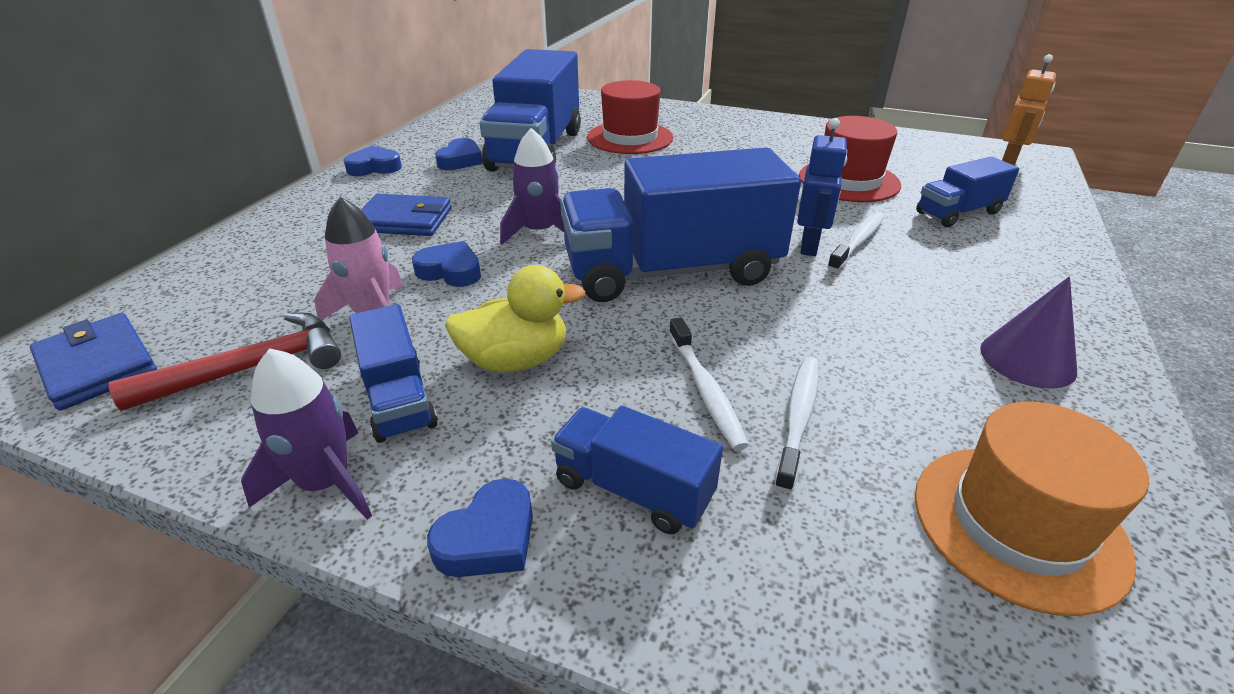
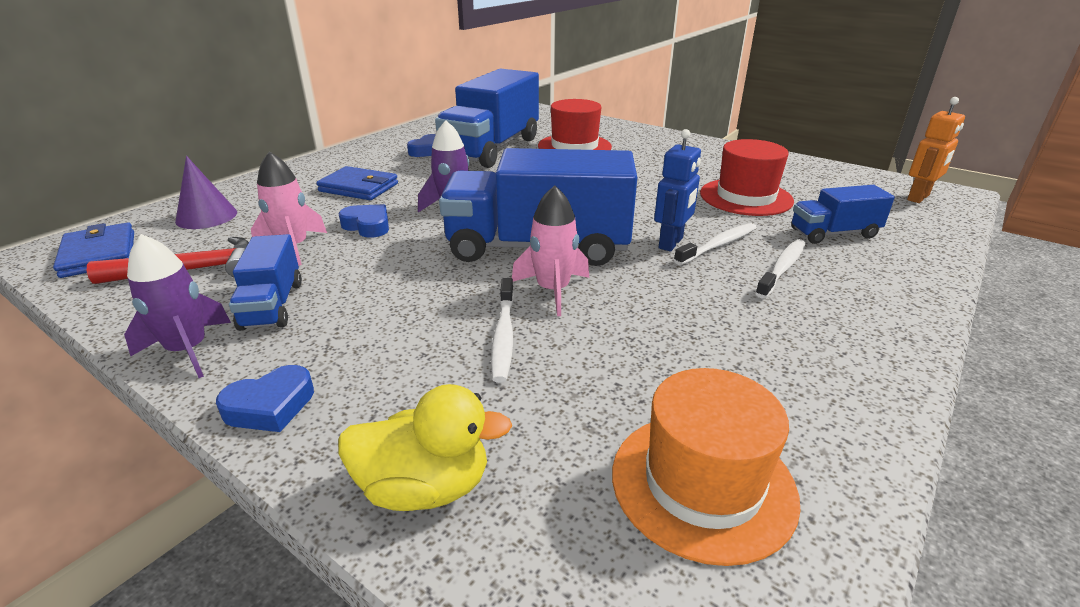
camera: 15 degrees right, 5 degrees down
(374, 167) = (362, 150): blue heart -> none
(516, 360) = (372, 292): yellow duck -> yellow duck (425, 487)
(633, 489) = (397, 394): blue truck -> none
(723, 323) = (553, 290): none -> pink rocket
(798, 418) = (565, 369): white toothbrush -> white toothbrush (782, 268)
(1027, 359) = (812, 358): purple cone -> purple cone (206, 216)

